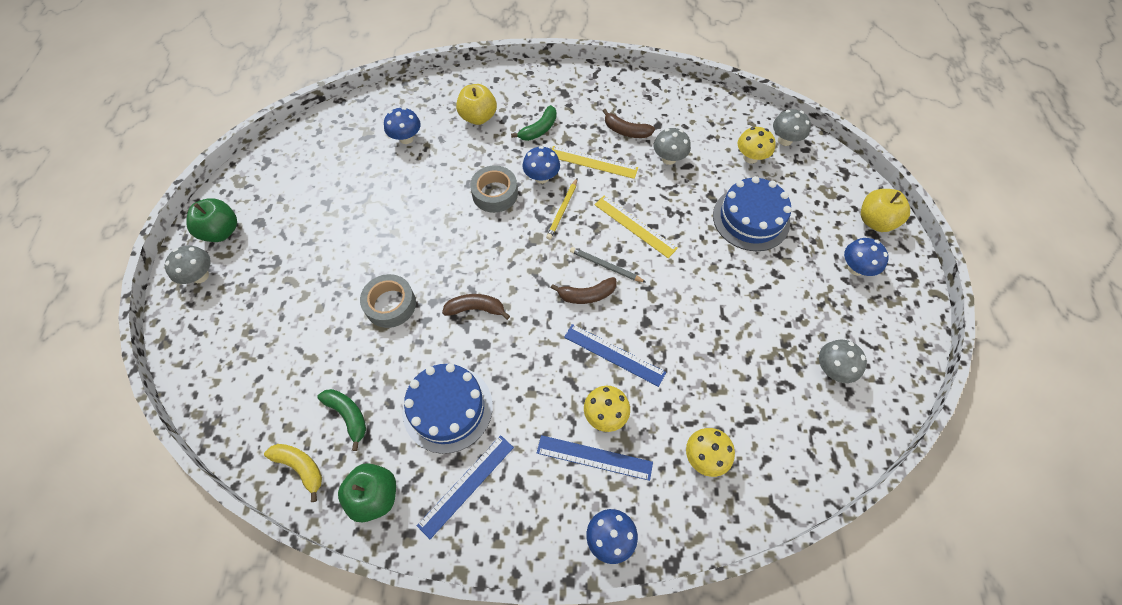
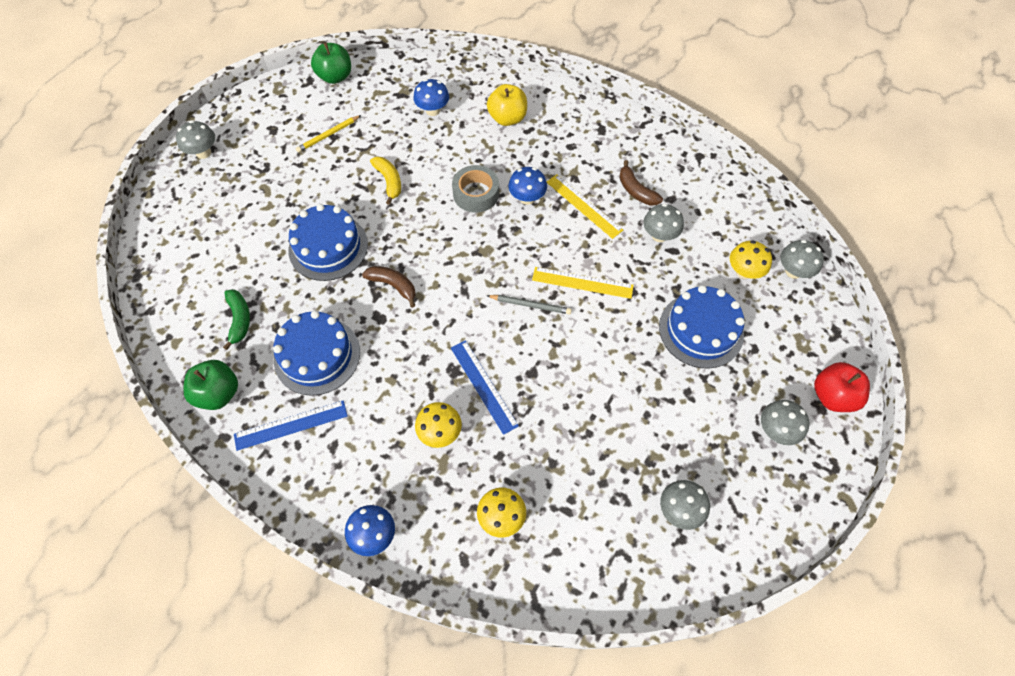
camera: 30 degrees right, 0 degrees up
(221, 231) = (240, 124): green apple -> green apple (335, 77)
(300, 467) = (181, 340): yellow banana -> yellow banana (389, 181)
(390, 304) = (328, 247): grey tape -> blue cake
(539, 129) = (554, 153): green banana -> none
(562, 210) = (525, 236): yellow pencil -> yellow pencil (328, 135)
(587, 295) = (495, 322): brown banana -> none
(594, 458) = (406, 462): blue ruler -> none
(606, 266) = (530, 305): grey pencil -> grey pencil turned 135 degrees clockwise
(635, 226) = (582, 282): yellow ruler -> yellow ruler turned 60 degrees counterclockwise
(856, 268) = (776, 430): blue mushroom -> grey mushroom
(875, 221) = (832, 396): yellow apple -> red apple

